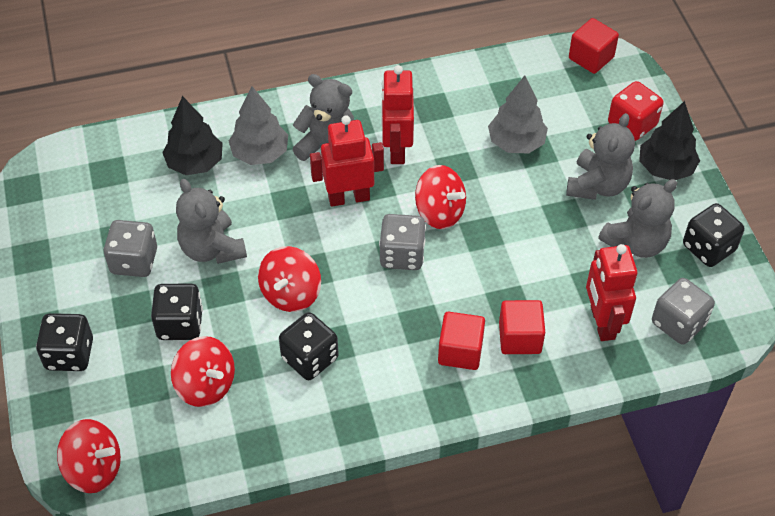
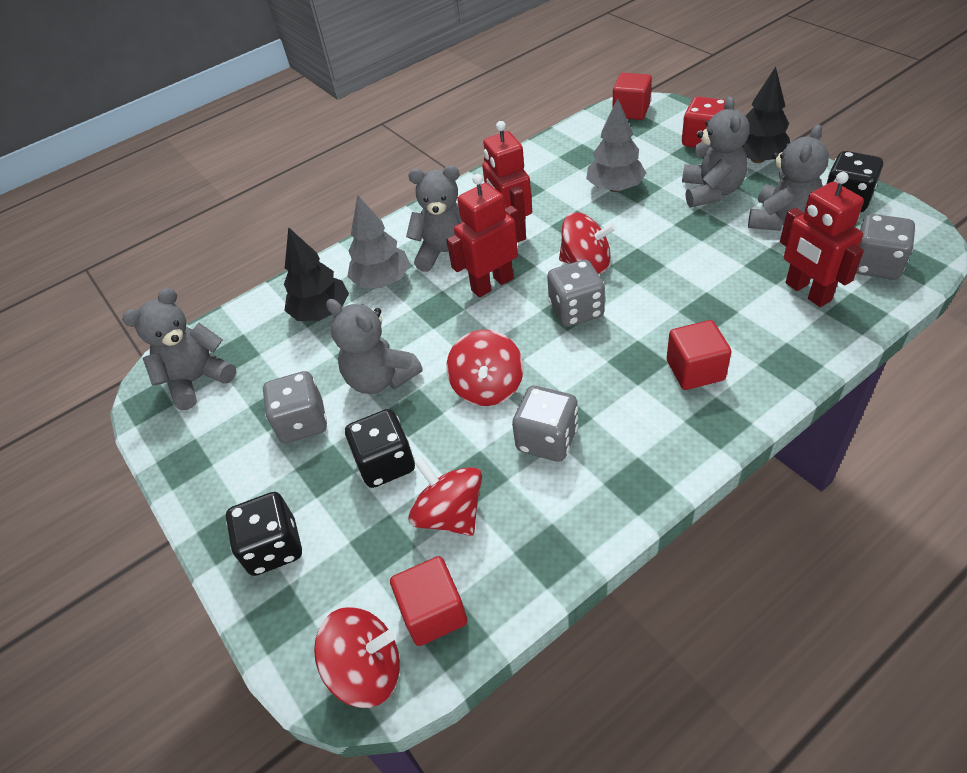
camera: 15 degrees left, 5 degrees down
(69, 185) = (197, 380): none -> grey teddy bear
(206, 385) = (450, 514): red spinning top -> red spinning top turned 150 degrees counterclockwise
(310, 358) = (547, 439): black dice -> grey dice
(520, 338) = (743, 335): red cube -> red cube (433, 612)

